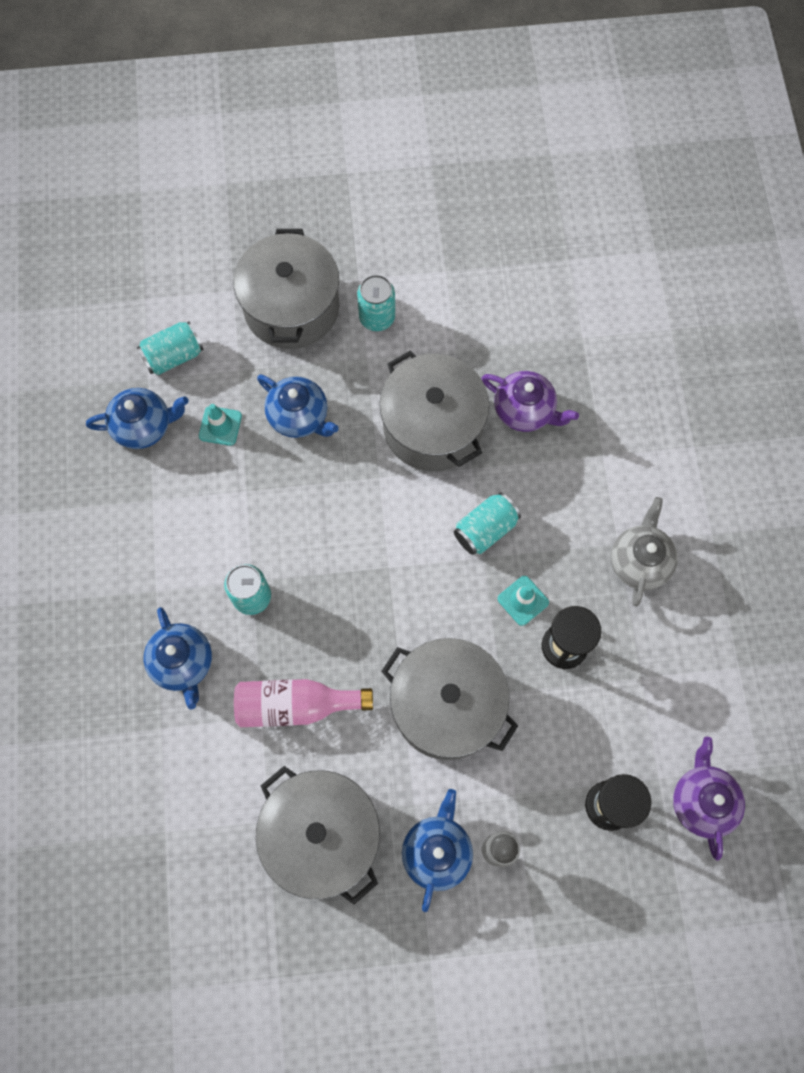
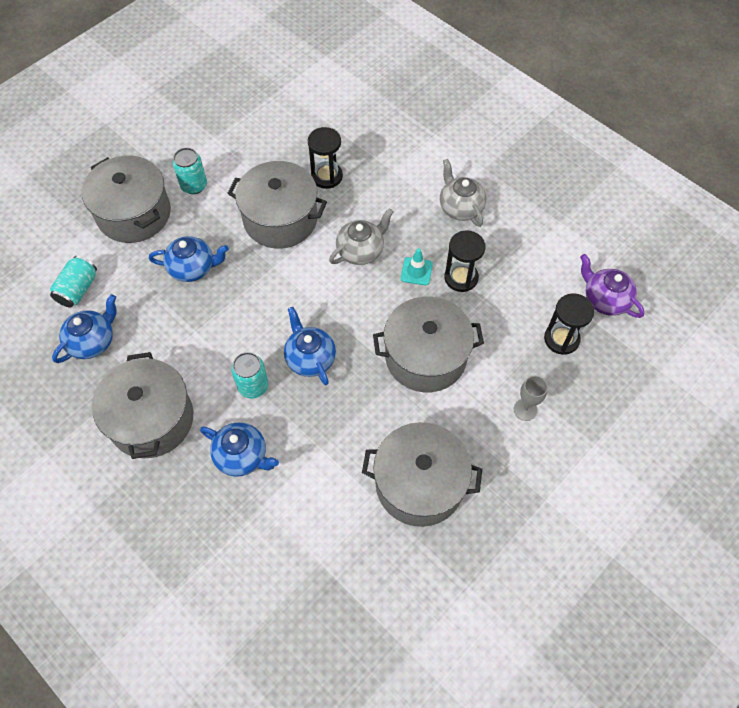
camera: 40 degrees left, 10 degrees down
(133, 555) = (151, 419): none -> grey pot
(220, 426) = (145, 307): turquoise traffic cone -> none
(296, 705) = (336, 425): pink bottle -> none
(437, 851) = (493, 438): blue teapot -> blue teapot (310, 358)
(485, 529) = (361, 250): turquoise can -> grey teapot
(525, 410) = (326, 176): purple teapot -> black hourglass

